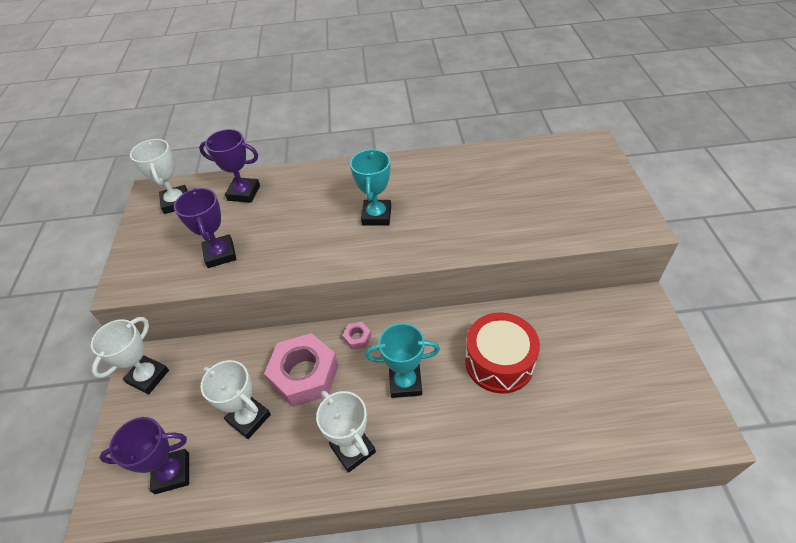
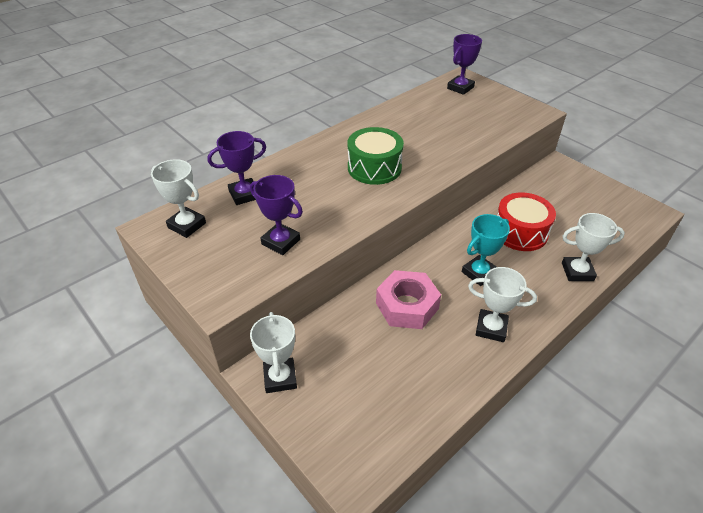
camera: 40 degrees left, 5 degrees down
(172, 473) = (383, 423): purple trophy -> purple trophy (460, 88)
(249, 418) = (398, 354): white trophy -> white trophy (577, 272)
(357, 338) = (417, 264): pink nut -> none
(376, 216) = (374, 168): turquoise trophy -> green drum

